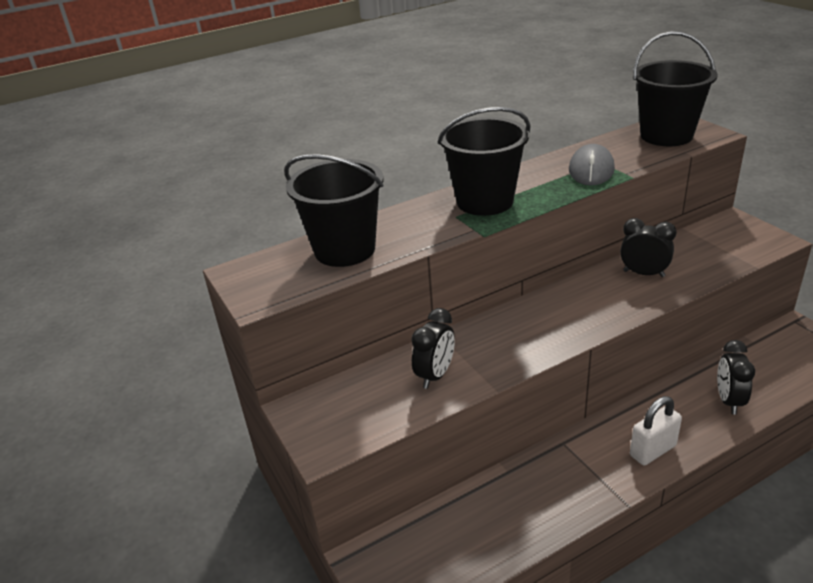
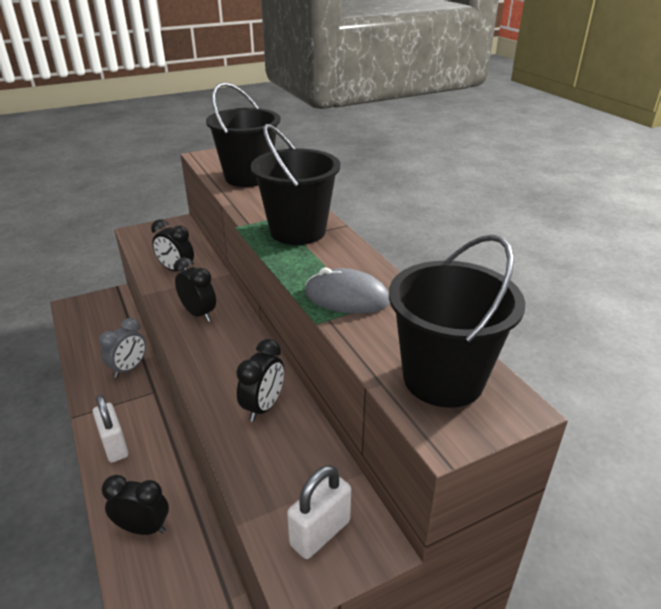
camera: 90 degrees right, 0 degrees up
(525, 336) = (199, 314): none -> black clock
(530, 479) = (129, 368): none -> grey clock
(740, 237) = (320, 533): none -> white padlock

